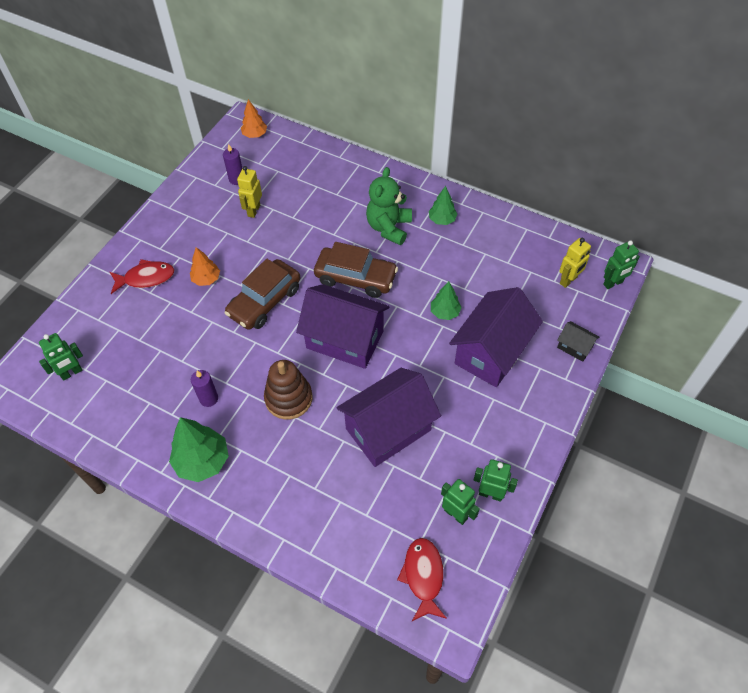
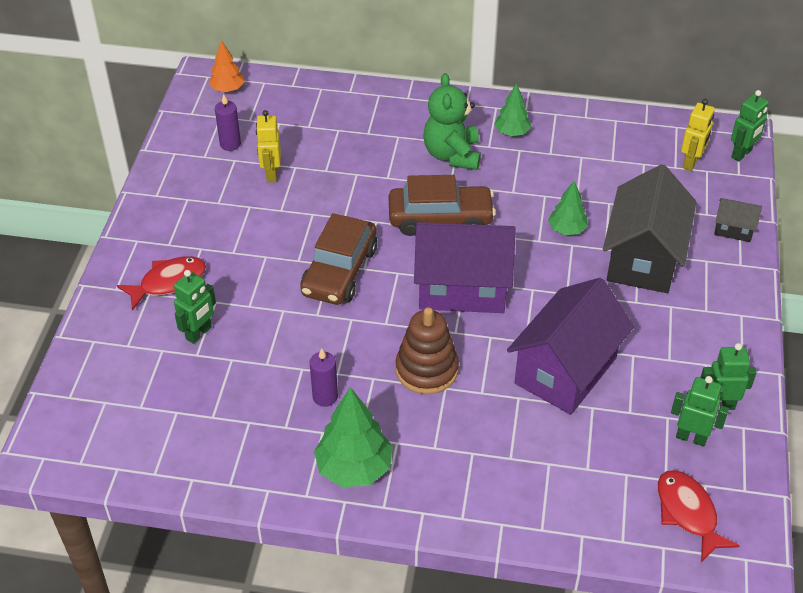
camera: 20 degrees left, 10 degrees down
(71, 373) = (124, 416): green robot -> green robot (199, 333)
(206, 279) = (250, 264): orange tree -> none
(491, 352) = (643, 258): purple house -> black house

